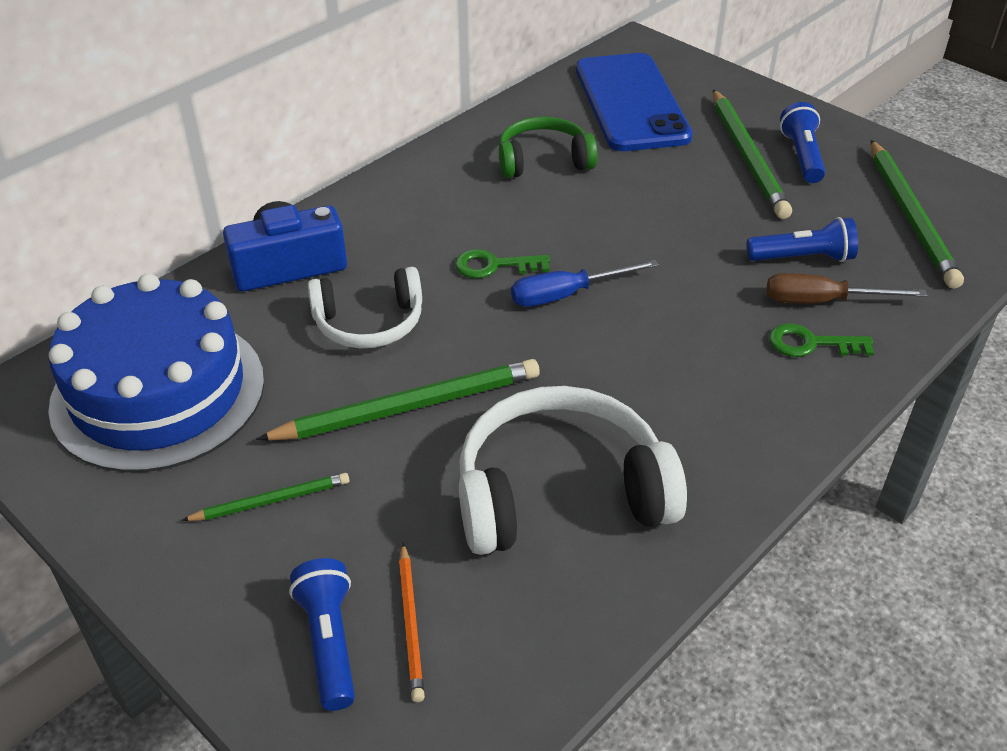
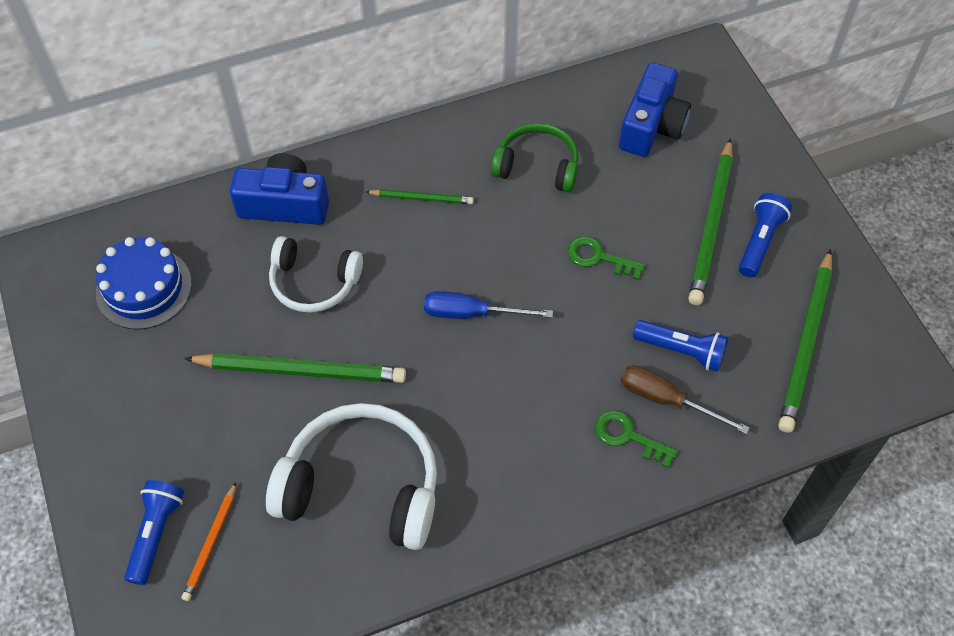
camera: 25 degrees right, 15 degrees up
(158, 392) = (144, 288): blue cake -> blue cake, size x0.61
(271, 500) = (173, 410): green pencil -> green pencil (422, 198)
(494, 266) = (434, 263): green key -> green key (598, 258)
(631, 103) = (652, 126): blue phone -> blue camera

